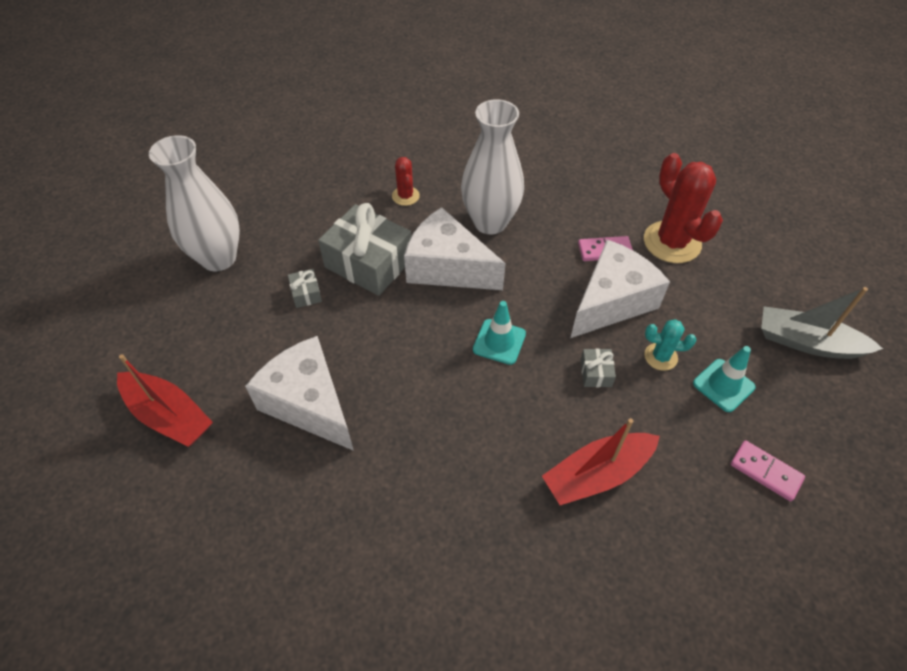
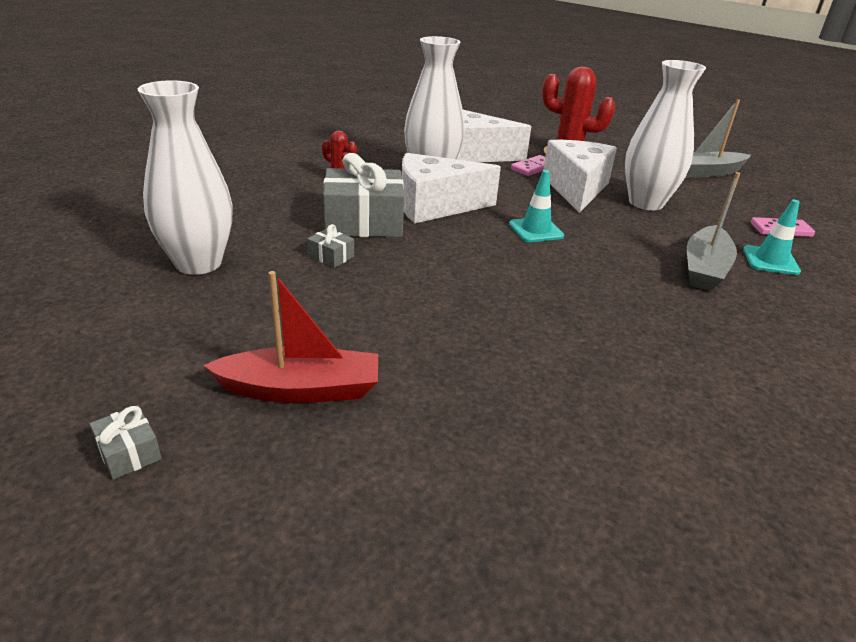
camera: 40 degrees left, 20 degrees down
(309, 403) = (439, 320): white cheese -> white cheese (473, 154)
(595, 373) = (622, 223): grey gift -> grey gift (129, 452)
(597, 474) = (704, 269): red boat -> grey boat
(660, 357) = (646, 203): turquoise cactus -> white vase
(723, 385) = (698, 203): turquoise traffic cone -> turquoise traffic cone (770, 261)

